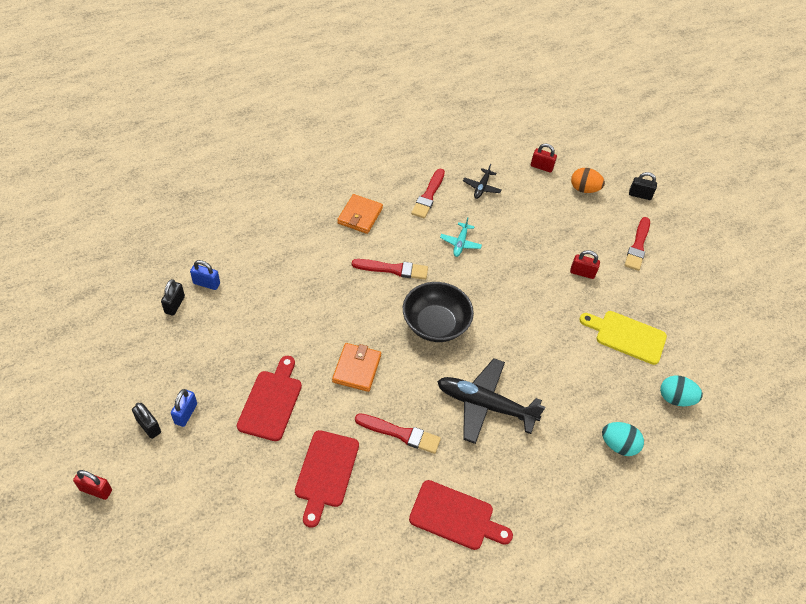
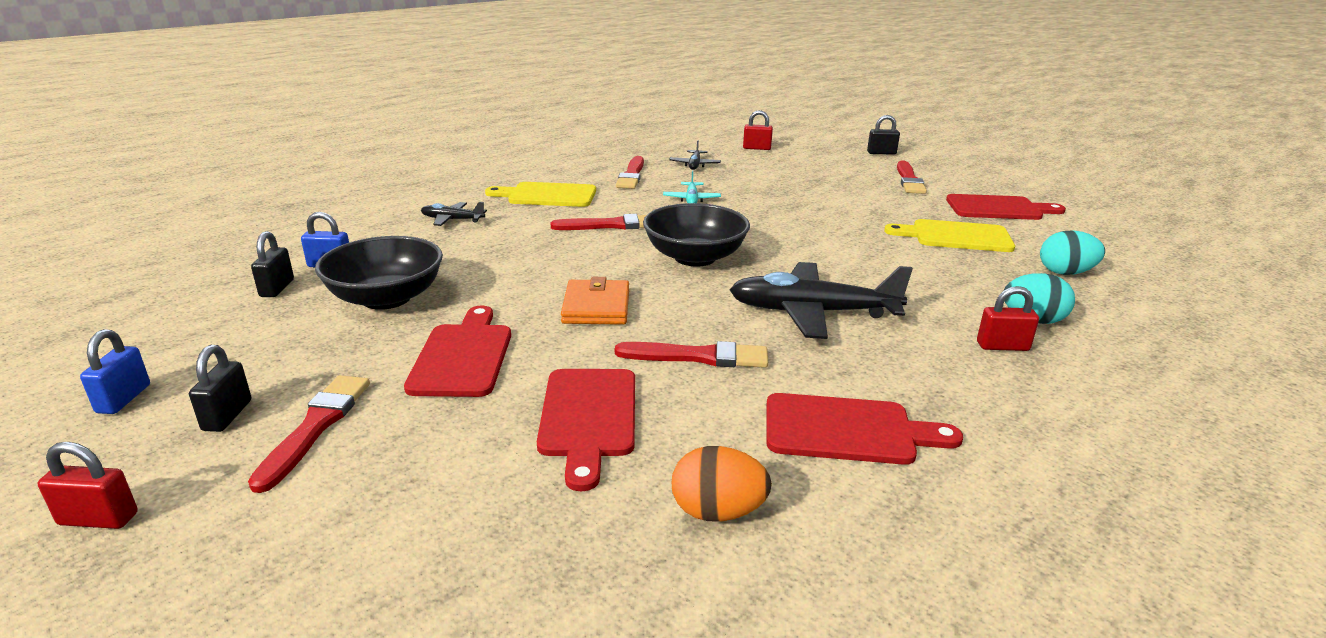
camera: 10 degrees left, 25 degrees down
(148, 426) = (227, 415): black padlock -> black padlock turned 60 degrees clockwise
(186, 413) = (303, 391): blue padlock -> blue padlock (124, 399)
(190, 446) = (315, 427): none -> red brush
(236, 331) = (386, 298): none -> black bowl
(289, 239) = (452, 220): none -> black plane
(360, 216) = (547, 195): orange wallet -> yellow cutting board
(582, 273) = (860, 202): red padlock -> red padlock (1002, 346)
(584, 189) = (816, 155): orange egg -> orange egg (717, 512)
(682, 304) = (998, 208): none -> red cutting board

